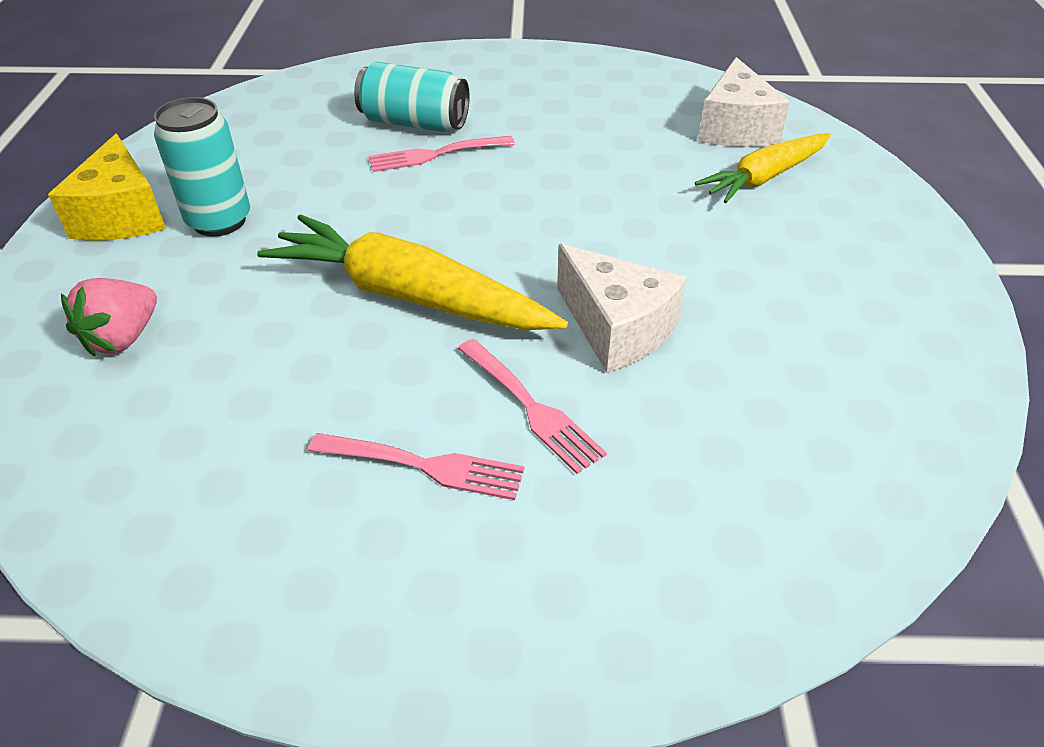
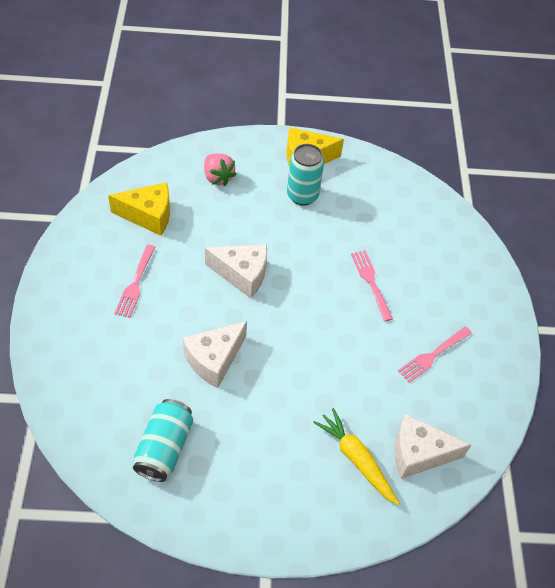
camera: 85 degrees right, 10 degrees up
(123, 338) = (218, 177): pink strawberry -> pink strawberry turned 150 degrees counterclockwise
(209, 456) = (148, 215): none -> yellow cheese
(409, 296) = (242, 274): yellow carrot -> white cheese
(414, 123) = (406, 271): turquoise can -> turquoise can (164, 448)
(531, 407) = (164, 321): pink fork -> pink fork (433, 355)

